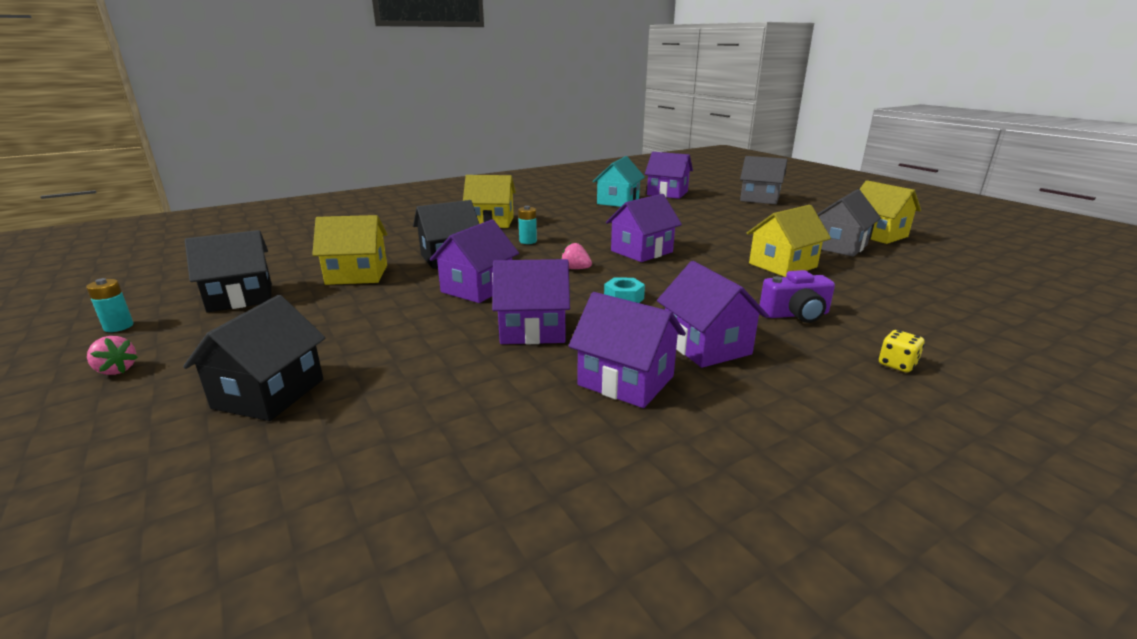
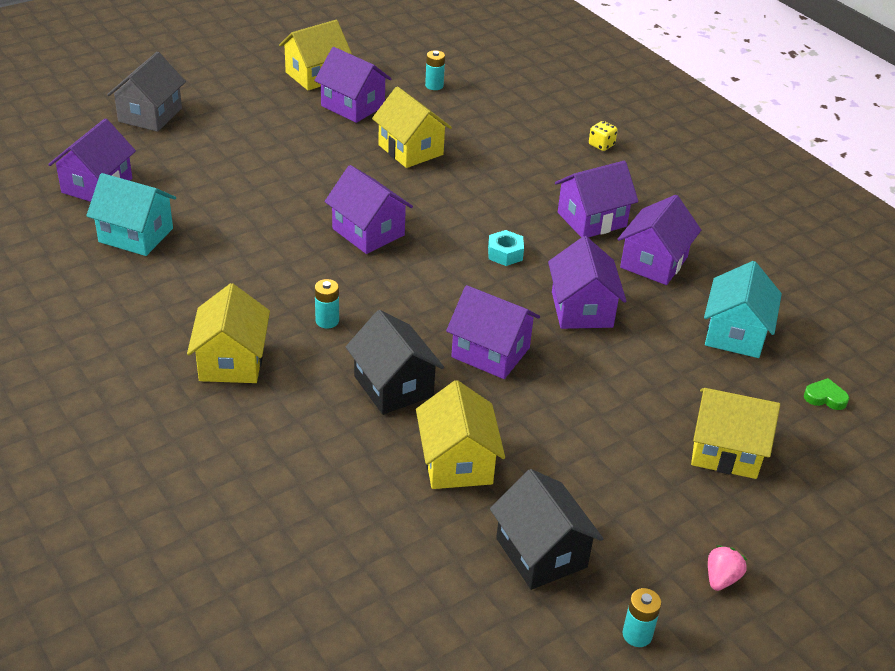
camera: 95 degrees left, 15 degrees up
(269, 393) = (725, 451): black house -> yellow house
(298, 499) = (825, 397): none -> green heart
(469, 429) = (735, 333): none -> turquoise house
(575, 269) = (427, 282): pink strawberry -> none
(796, 314) = (526, 167): purple camera -> none
(838, 246) = (353, 106): grey house -> purple house
(923, 276) = (434, 86): none -> turquoise battery

